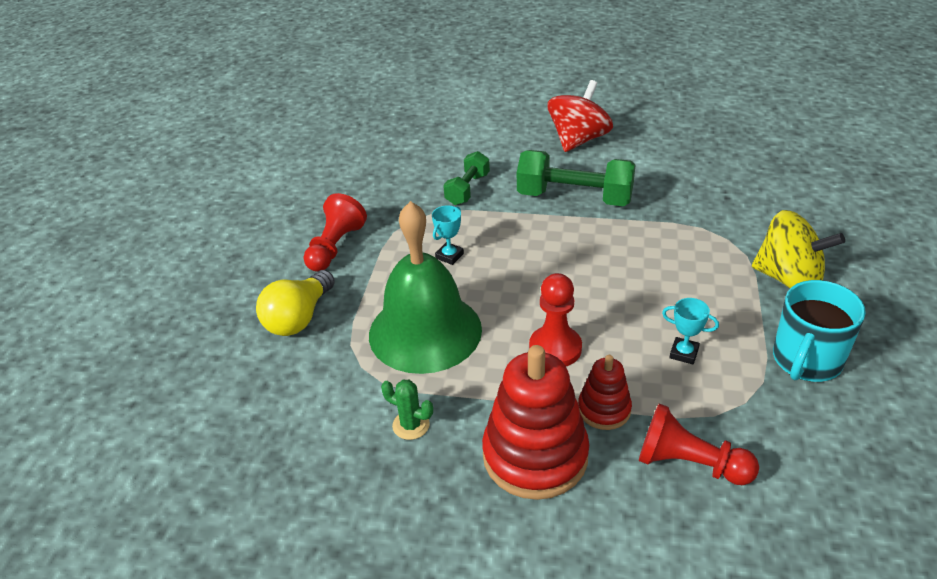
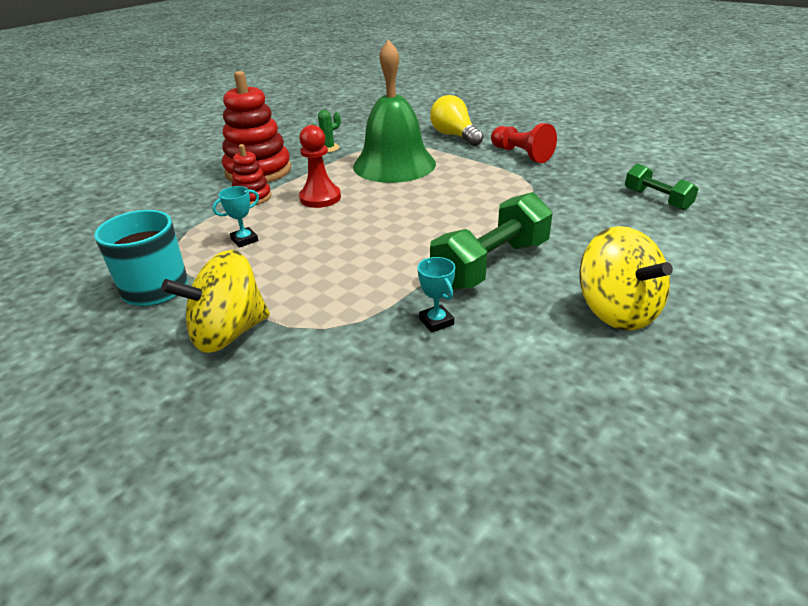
camera: 120 degrees right, 5 degrees down
(449, 256) = (465, 188): turquoise trophy -> turquoise trophy (436, 321)
(467, 189) = (558, 216): green dumbbell -> green dumbbell (657, 199)
(578, 140) = (617, 311): red spinning top -> yellow spinning top
(689, 463) = (179, 208): red pawn -> none

